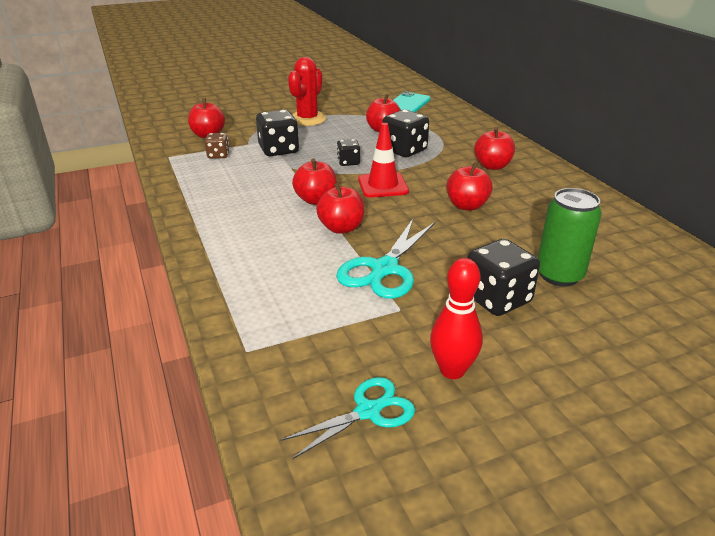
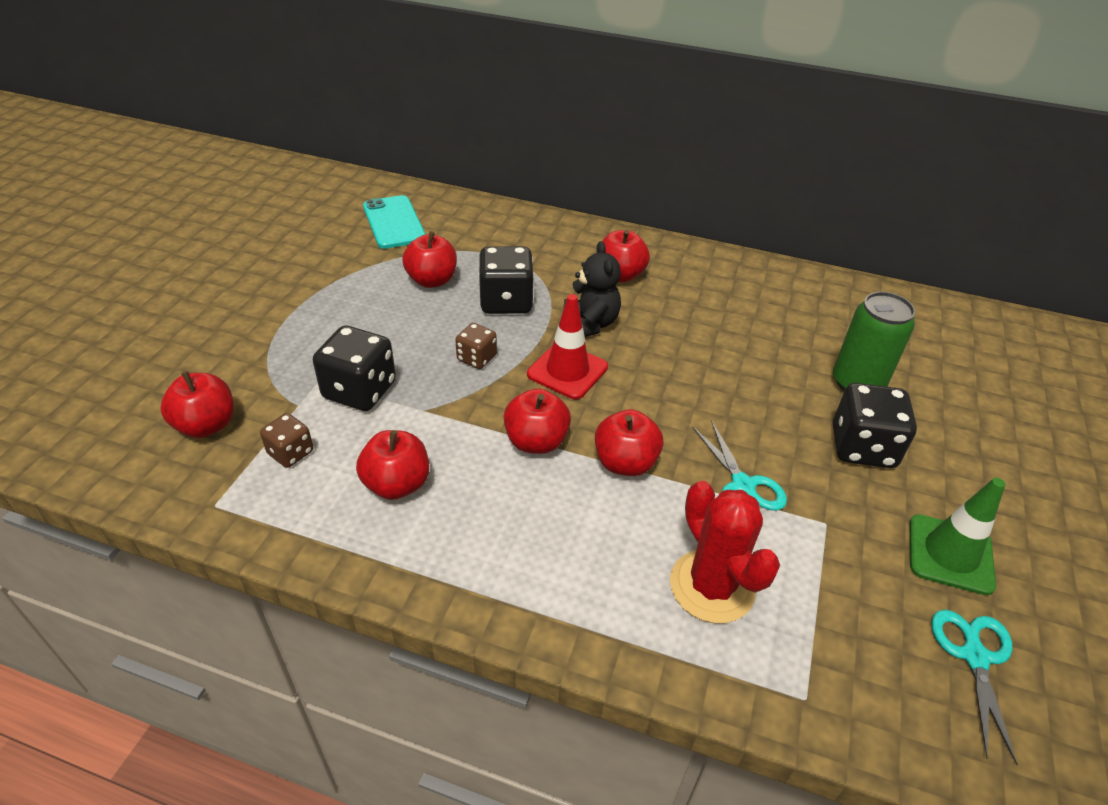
camera: 50 degrees left, 10 degrees up
(307, 119) = (307, 313): red cactus -> red cactus (712, 586)
(348, 162) = (476, 358): black dice -> brown dice
(384, 269) = (743, 485): turquoise scissors -> turquoise scissors, size x0.66
(432, 176) = (590, 324): none -> black teddy bear
(452, 370) = (950, 554): red bowling pin -> green traffic cone
(467, 206) = (679, 347): red apple -> red apple (397, 484)

